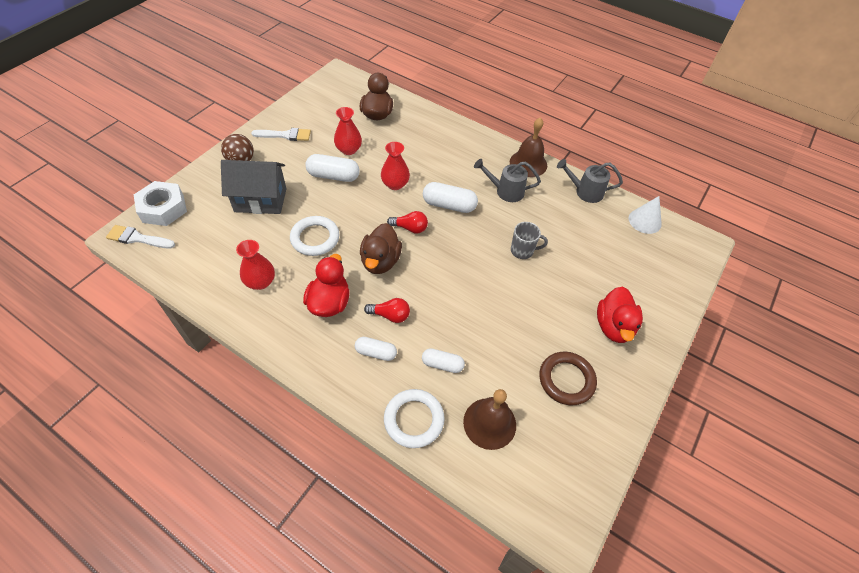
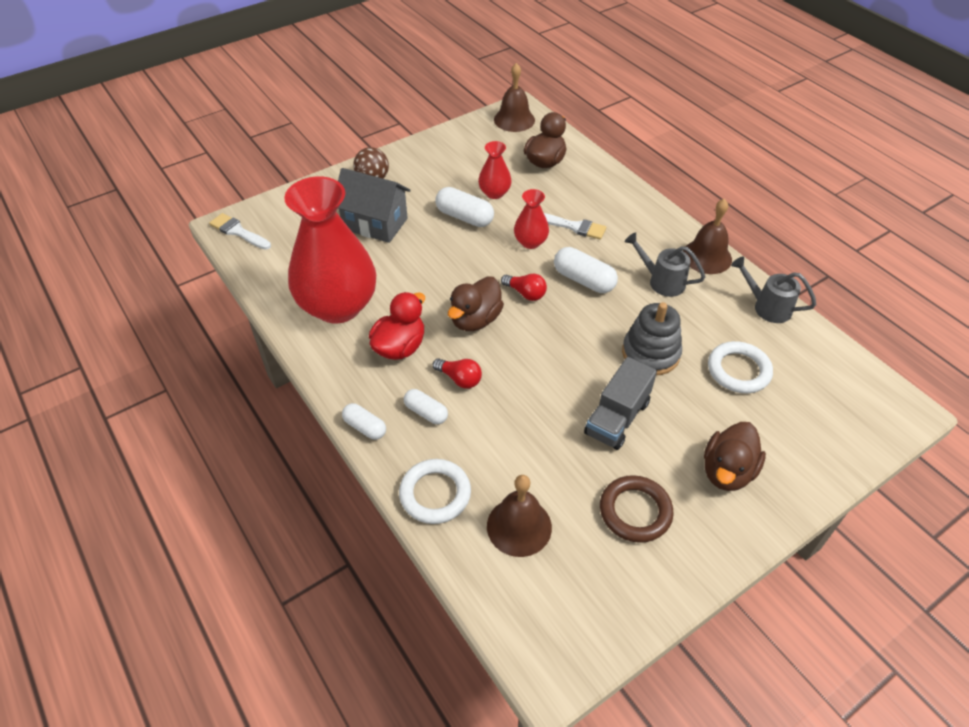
camera: 25 degrees right, 5 degrees down
(163, 208) = (274, 209): white nut -> none
(260, 282) = (338, 306): red vase -> red vase, size x2.24
(285, 135) = (431, 163): white brush -> white brush (573, 226)
(315, 238) = (415, 277): white ring -> white ring (738, 370)
(337, 84) = (514, 119): none -> brown bell
(442, 364) = (494, 447): white capsule -> white capsule (365, 427)
(521, 310) = (617, 418): none -> grey truck
(522, 251) = (650, 353): grey mug -> grey stacking toy
(613, 326) = (727, 471): red duck -> brown duck
(645, 221) = (834, 361): white cone -> none

